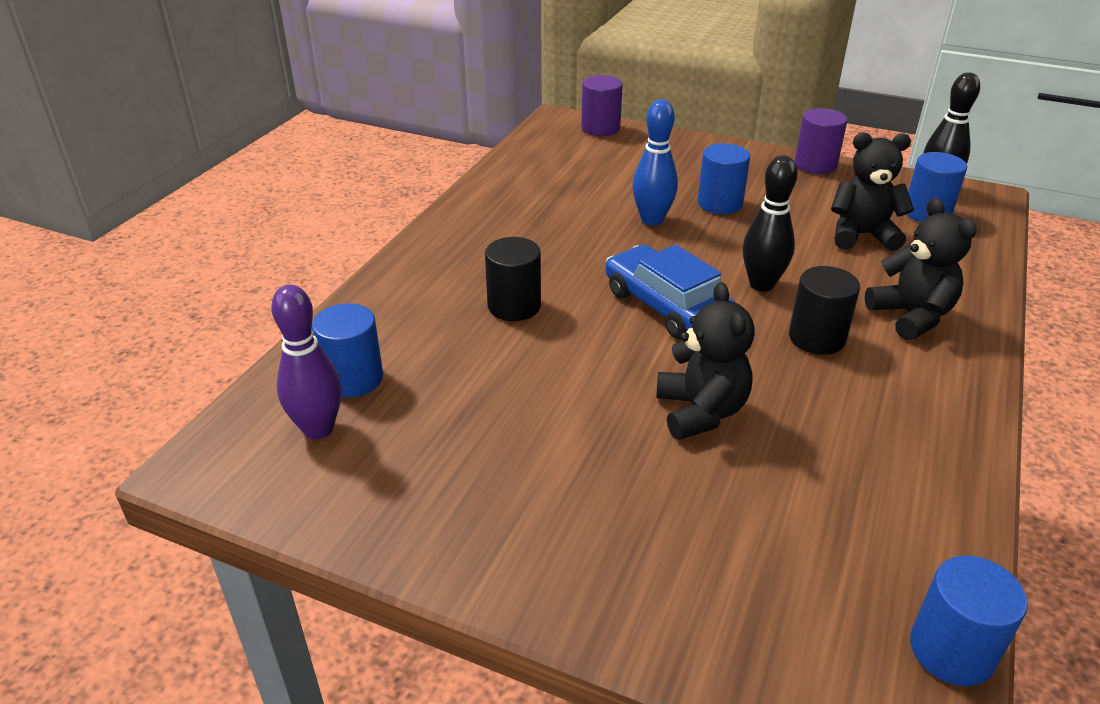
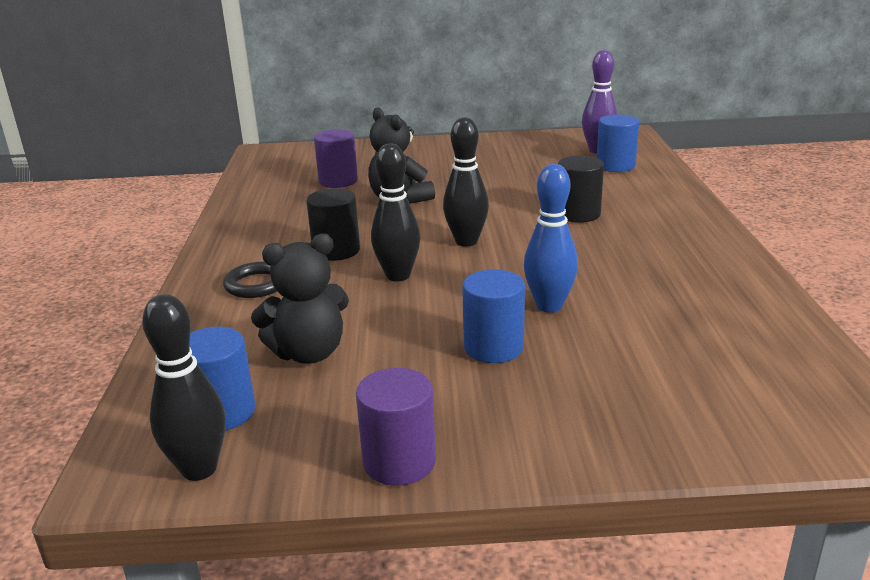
camera: 155 degrees right, 10 degrees down
(600, 128) = (789, 433): purple cylinder -> purple cylinder (338, 181)
(667, 306) = (466, 241): blue car -> black bowling pin
(911, 316) = (256, 284): black teddy bear -> black ring
(951, 650) = (250, 165): blue cylinder -> none

